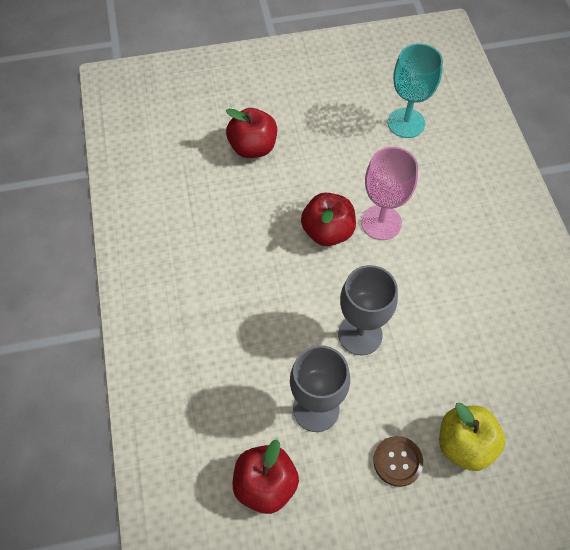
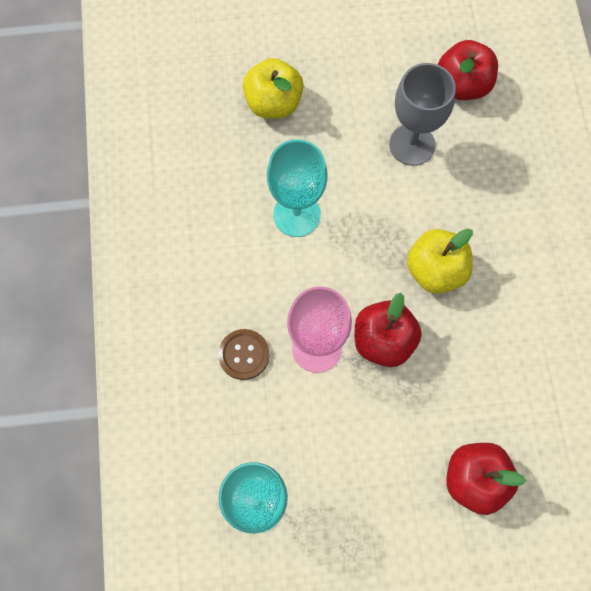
camera: 175 degrees left, 10 degrees up
(287, 290) = (435, 271): none -> yellow apple
(360, 334) = (359, 214): grey goblet -> none
(397, 461) = (339, 94): brown button -> brown button (244, 355)
(418, 329) = (296, 215): none -> turquoise goblet

